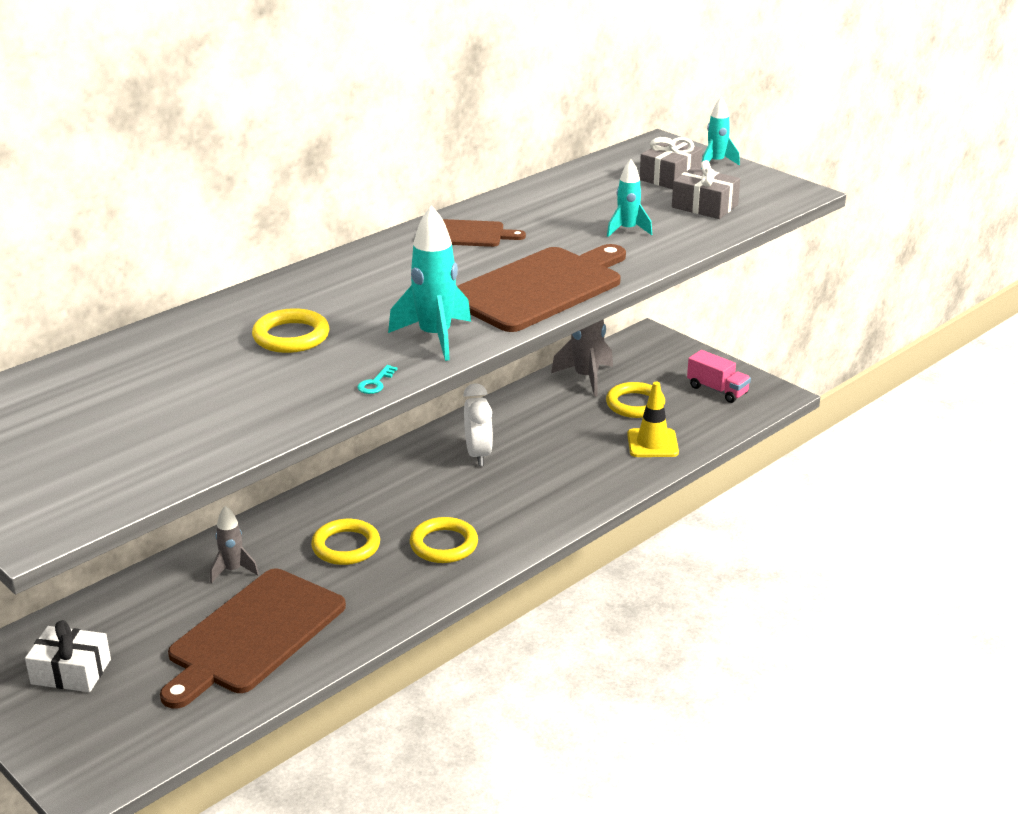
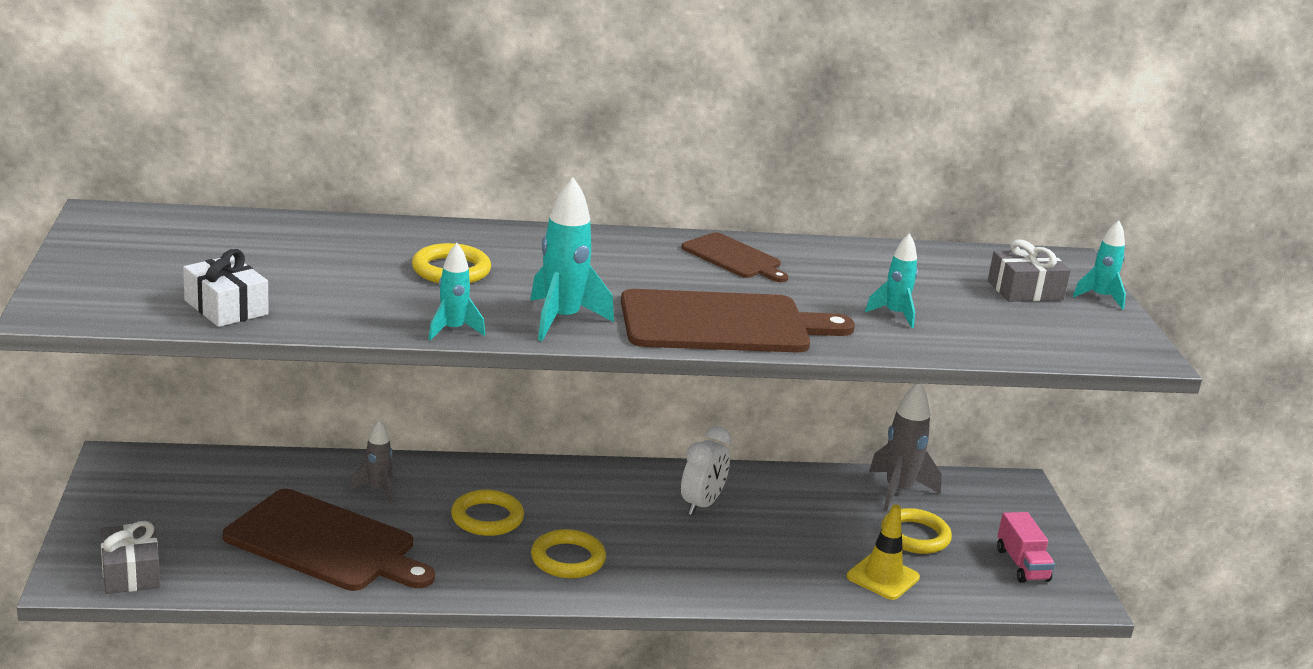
camera: 35 degrees right, 5 degrees down
(71, 672) = (171, 497): white gift -> white gift (226, 307)
(253, 635) = (325, 543): brown cutting board -> brown cutting board turned 135 degrees counterclockwise
(375, 383) = (453, 330): turquoise key -> turquoise rocket
(704, 206) = (1014, 327): grey gift -> grey gift (130, 572)

